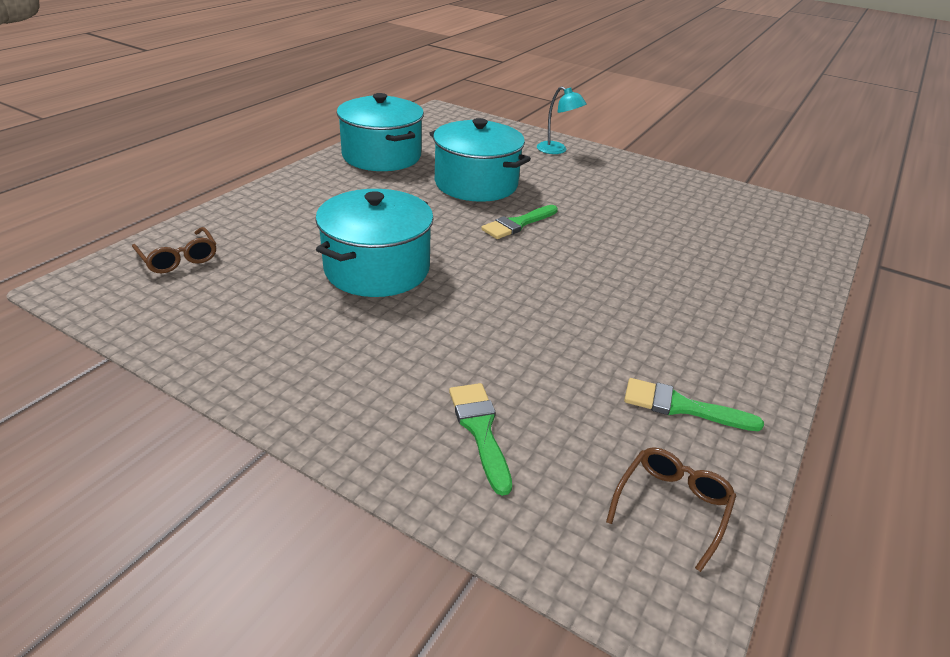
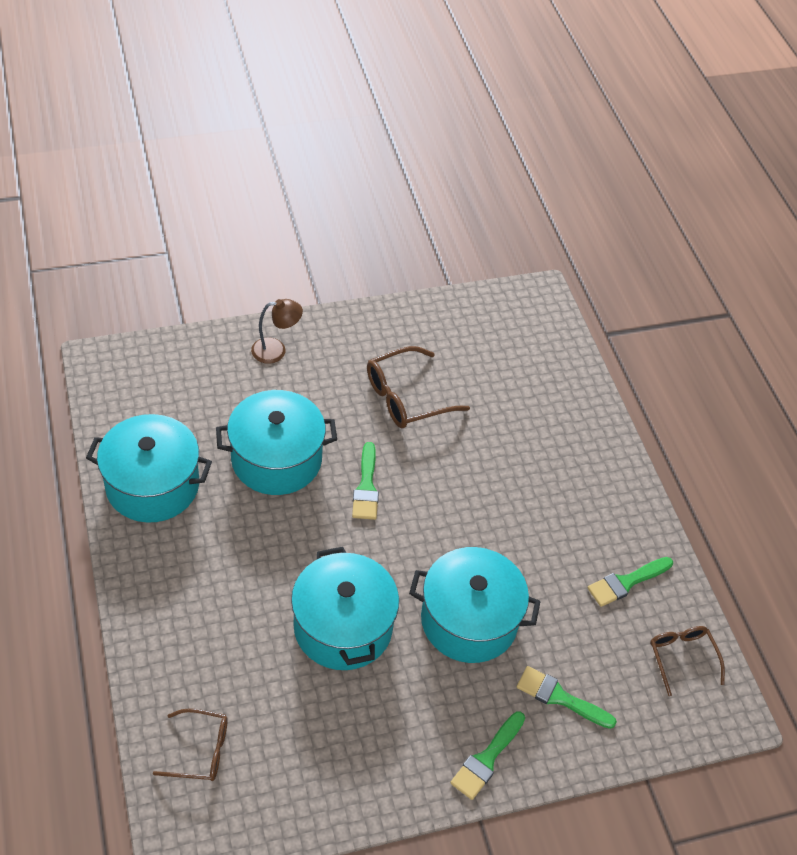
camera: 50 degrees left, 15 degrees up
(342, 414) = (487, 759): none -> green brush
(479, 328) = (469, 620): none -> turquoise pot
(557, 150) = (276, 350): turquoise lamp -> brown lamp
(621, 206) = (405, 397): none -> brown glasses

